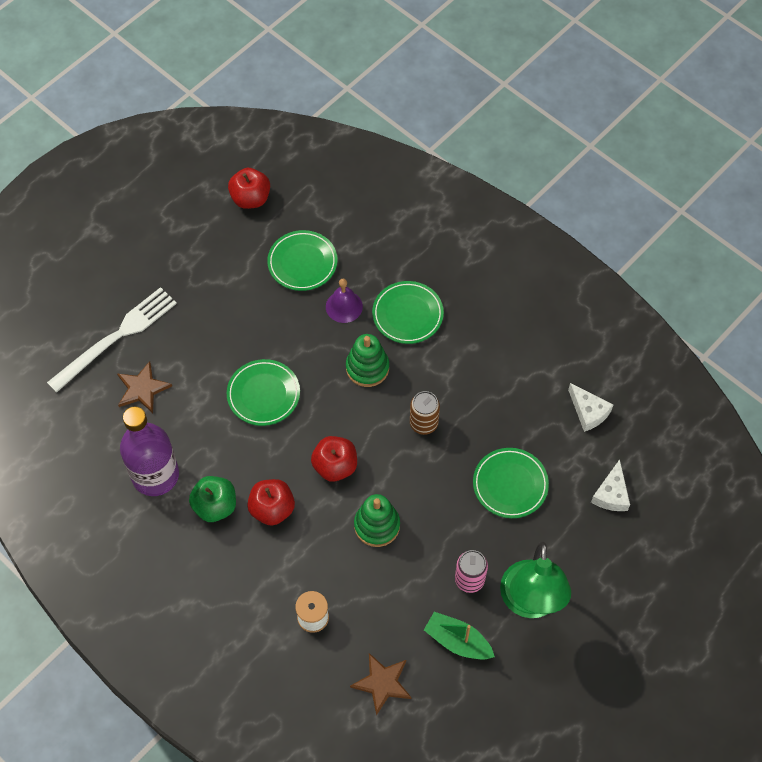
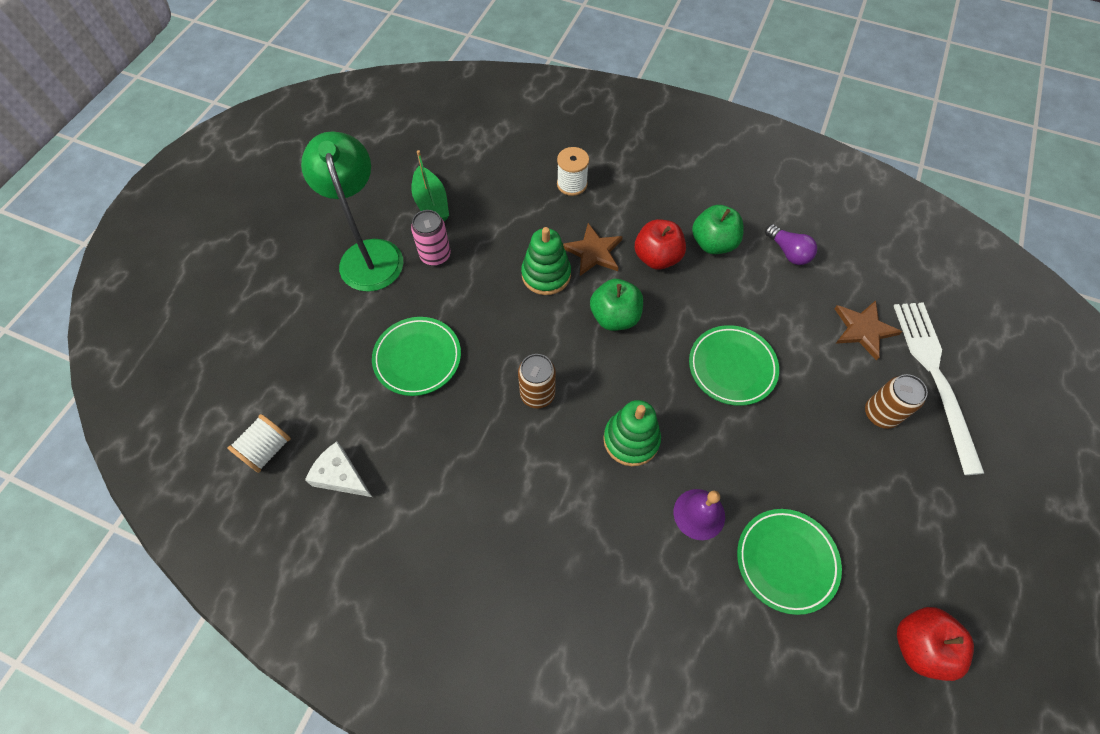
camera: 160 degrees right, 0 degrees up
(116, 337) = (935, 377): white fork -> white fork turned 150 degrees clockwise
(155, 475) = (788, 252): purple bottle -> purple light bulb
(176, 326) = (880, 414): none -> brown can
(335, 466) = (615, 317): red apple -> green apple
(382, 683) = (489, 156): brown star -> brown star (593, 252)
(407, 314) = (612, 532): green plate -> none
(457, 641) = (431, 204): green boat -> green boat turned 60 degrees clockwise
(611, 494) = (298, 384): white cheese -> none
(642, 449) = (267, 449): none -> white spool

